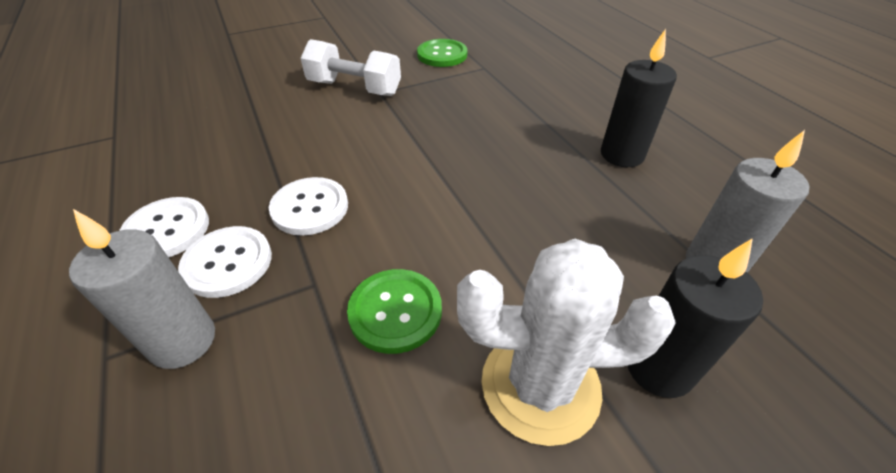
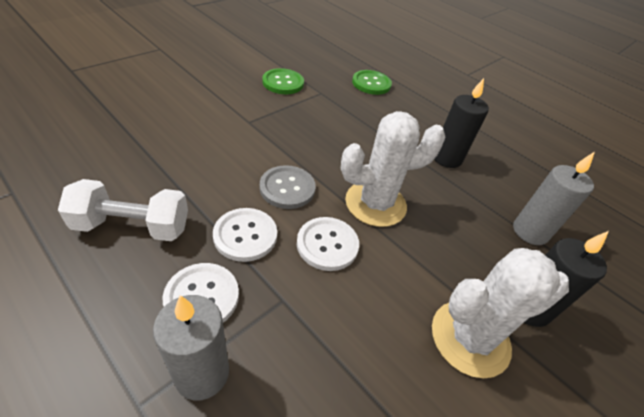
camera: 25 degrees left, 0 degrees up
(167, 230) = (127, 278): white button -> white button (327, 244)
(354, 88) = (225, 120): white dumbbell -> white dumbbell (132, 226)
(386, 165) = (287, 188): none -> grey button
(395, 311) = (354, 308): green button -> green button (371, 83)
(489, 196) = (375, 203): none -> white cactus

